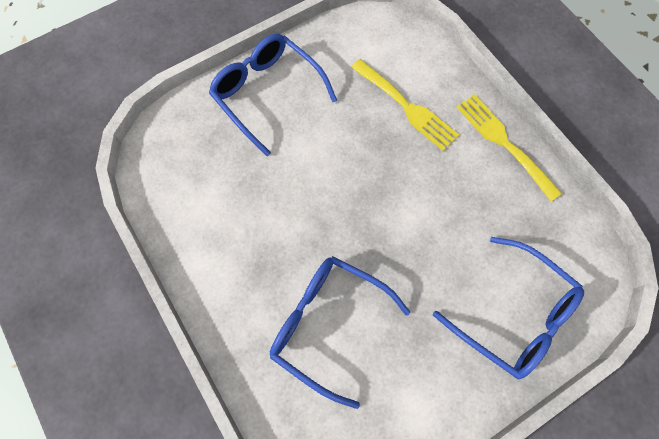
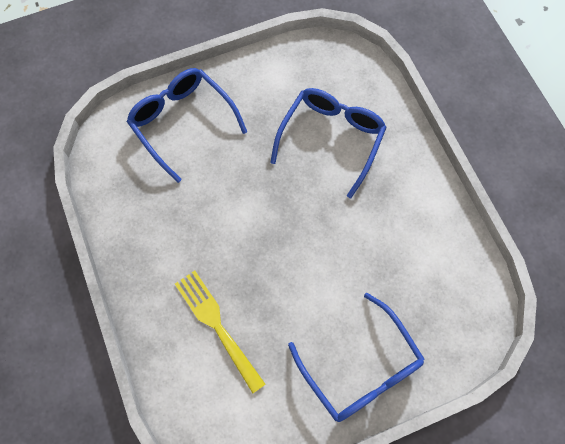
camera: 170 degrees left, 0 degrees up
(328, 324) = (331, 139): blue glasses -> blue glasses turned 105 degrees counterclockwise
(504, 143) = (133, 269): yellow fork -> none

